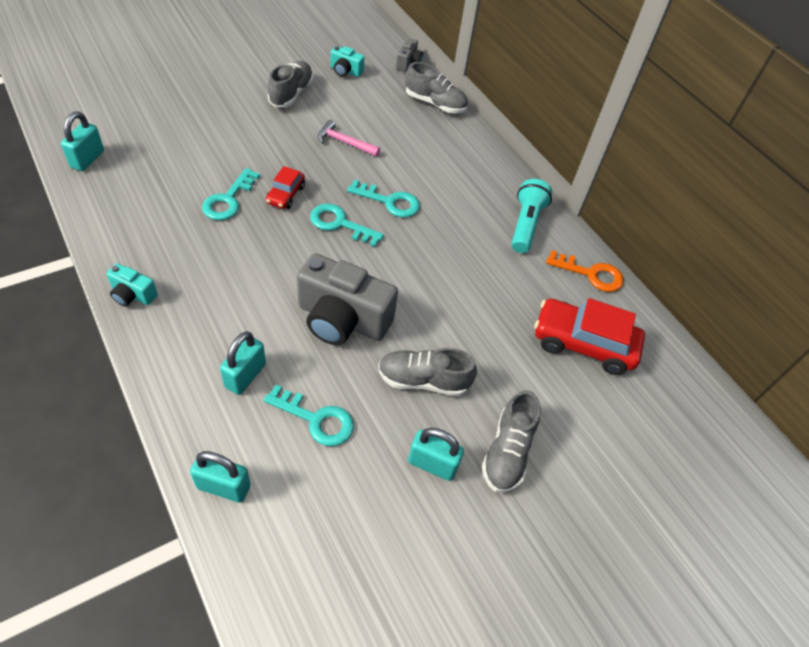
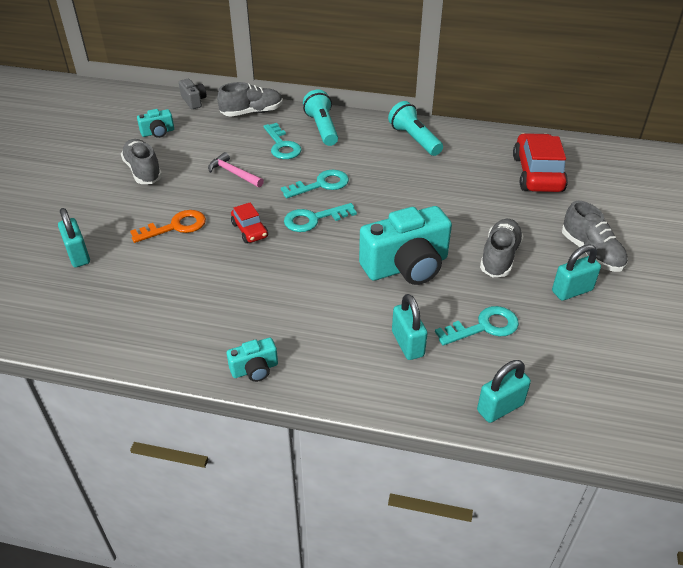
camera: 40 degrees left, 10 degrees down
(87, 159) = (56, 323): turquoise padlock -> turquoise padlock (78, 255)
(228, 200) = (216, 263): turquoise key -> turquoise key (282, 145)
(342, 319) = (406, 266): grey camera -> turquoise camera
(344, 142) = (233, 173): pink hammer -> pink hammer turned 60 degrees clockwise
(423, 380) = (499, 257): grey shoe -> grey shoe turned 150 degrees clockwise
(466, 157) = (322, 128): none -> turquoise flashlight
(583, 344) = (537, 174): red car -> red car turned 120 degrees clockwise
(591, 274) = (485, 138): orange key -> orange key (175, 227)

